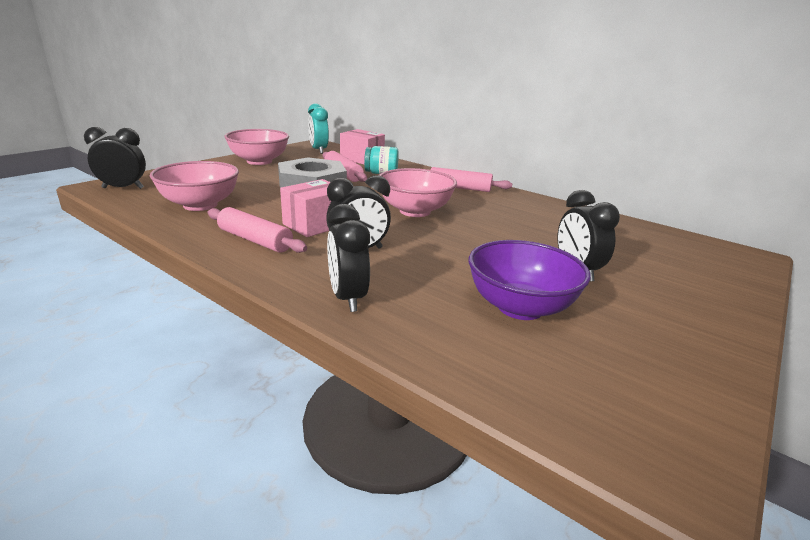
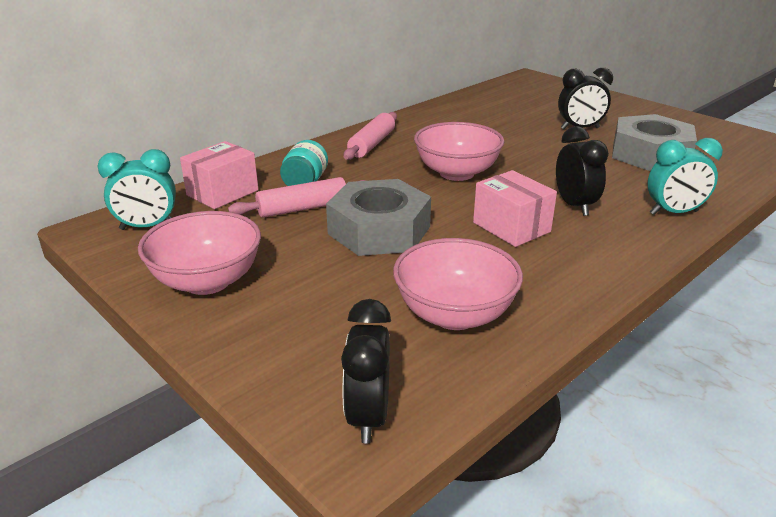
camera: 80 degrees left, 5 degrees up
(255, 240) = (570, 262): pink rolling pin -> none
(348, 298) = (674, 212): black clock -> turquoise clock
(520, 307) = (650, 154): purple bowl -> grey nut

